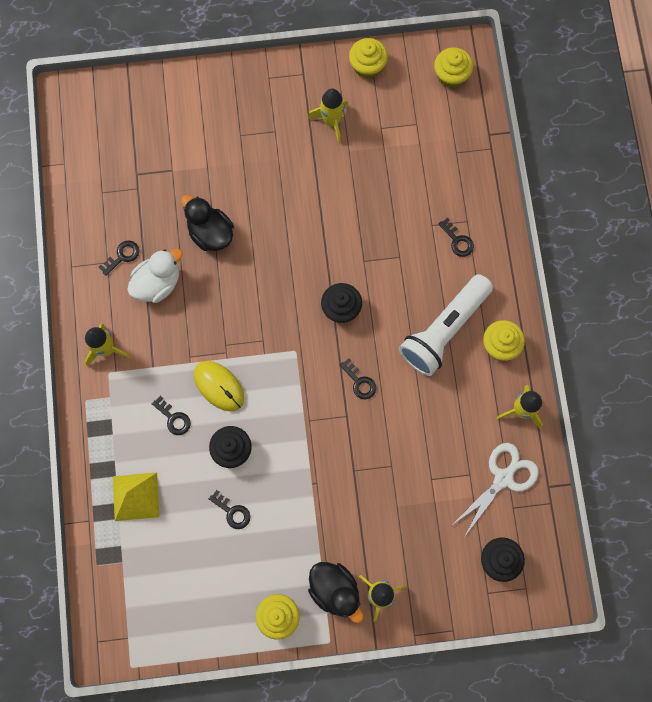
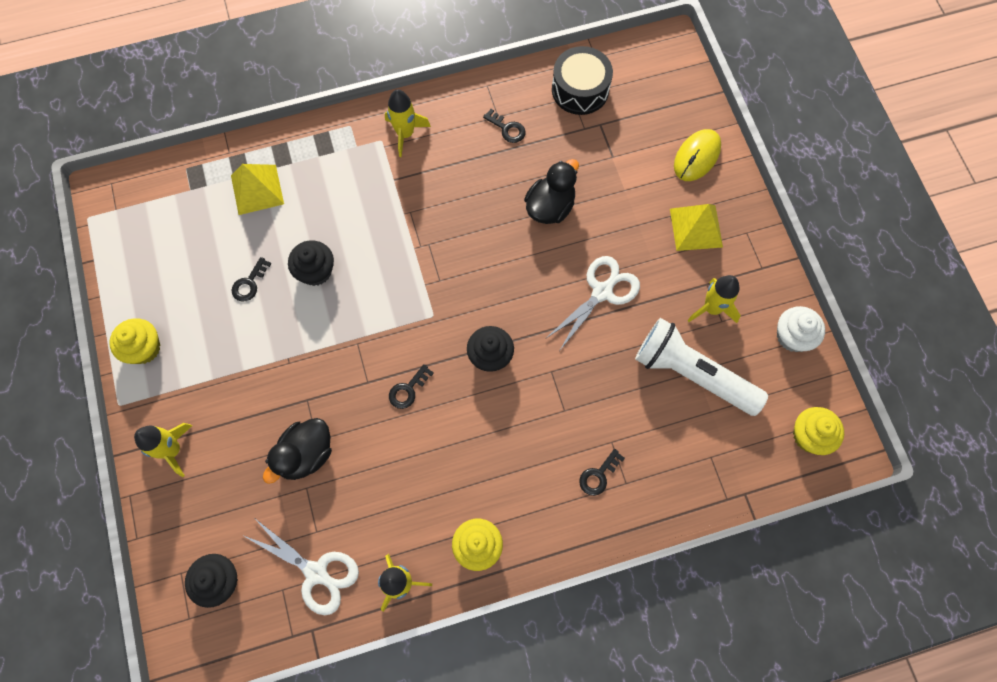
camera: 80 degrees right, 5 degrees down
(96, 184) = (580, 90): none -> black drum
(158, 283) = (484, 167): white duck -> none
(173, 418) = (342, 209): black key -> none
(219, 386) = (382, 246): yellow mouse -> yellow mouse (697, 156)
(256, 117) = (696, 227): none -> yellow pyramid
(300, 205) = (602, 291): none -> white scissors
(335, 590) = (174, 401): black duck -> black duck (306, 454)
(367, 66) = (792, 336): yellow cupcake -> white cupcake
(444, 330) = (485, 475): white flashlight -> white flashlight (692, 373)

